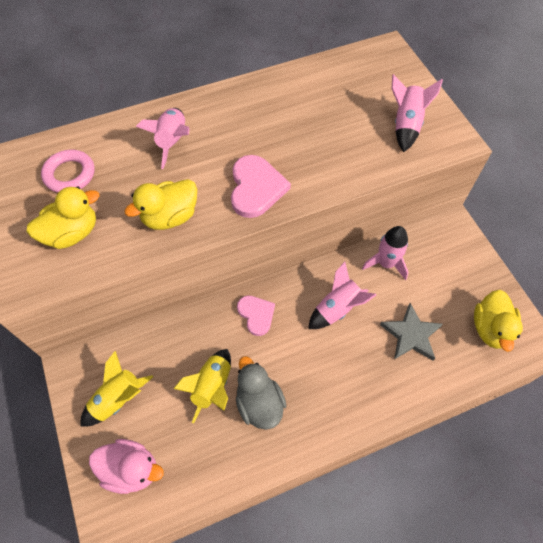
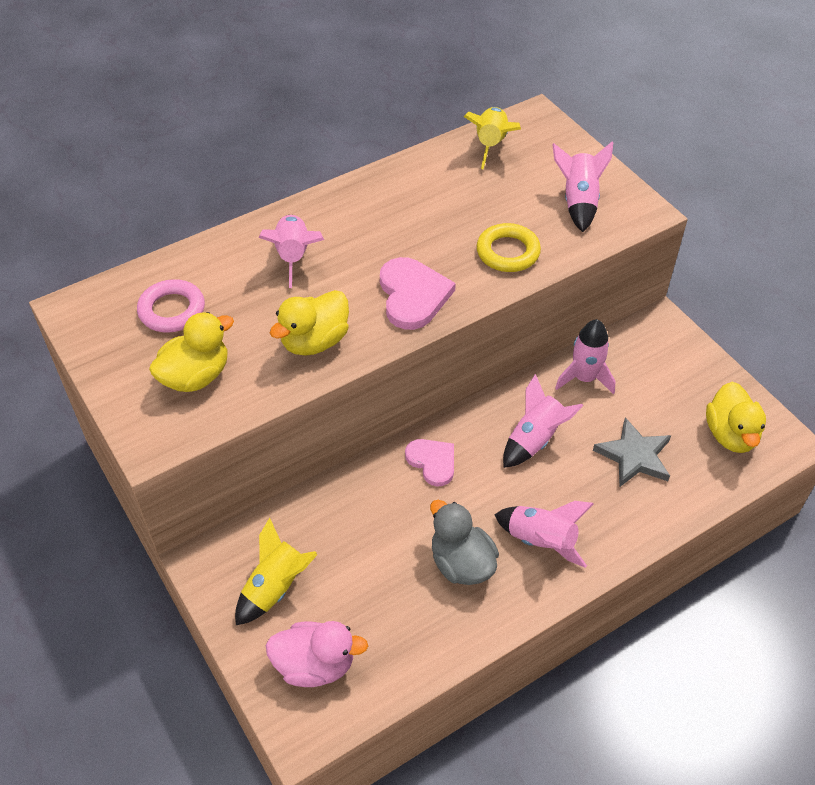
camera: 10 degrees left, 10 degrees down
(212, 387) = (396, 554): yellow rocket -> yellow rocket (491, 145)
(324, 395) = (541, 541): none -> pink rocket
(340, 161) = (508, 252): none -> yellow ring

